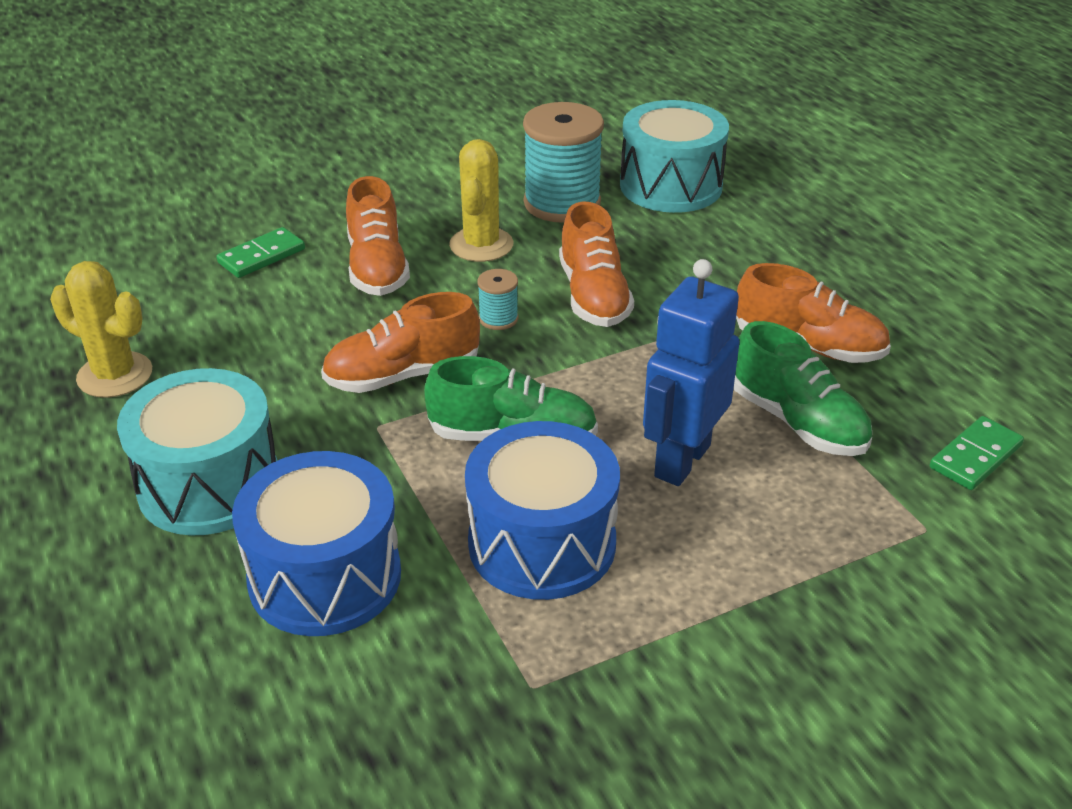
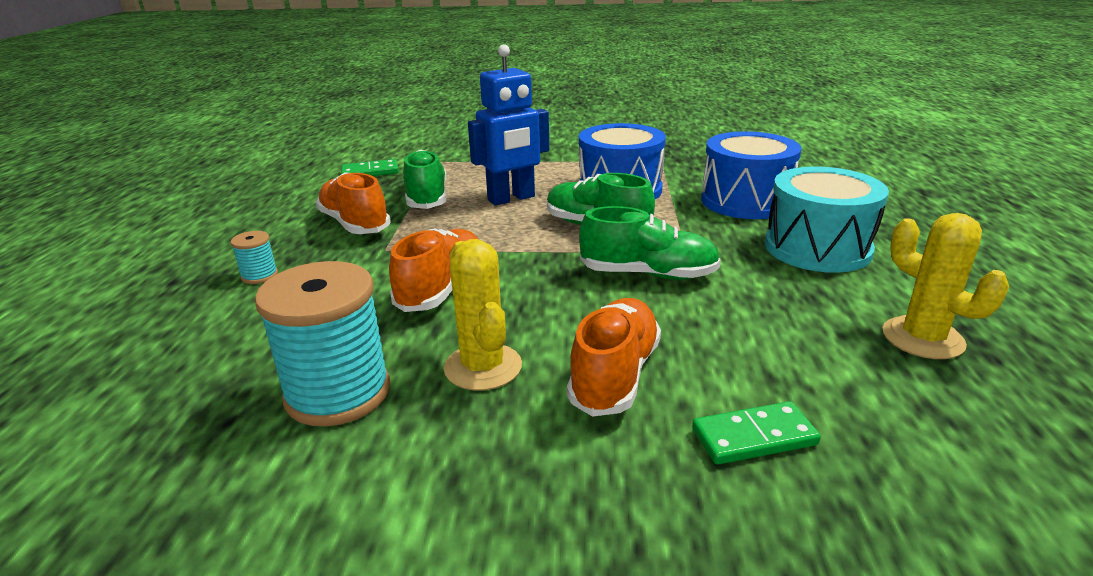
camera: 150 degrees left, 10 degrees down
(402, 375) = (648, 274): orange shoe -> green shoe
(481, 245) = (483, 367): yellow cactus -> yellow cactus turned 60 degrees counterclockwise
(498, 318) = (538, 293): turquoise spool -> turquoise spool (259, 275)
(670, 186) = (200, 375): turquoise drum -> none

